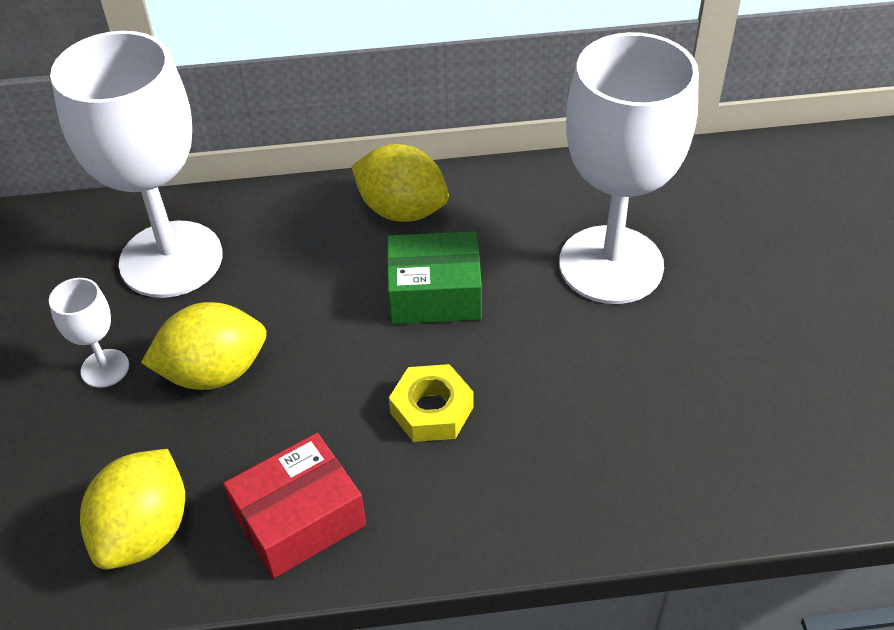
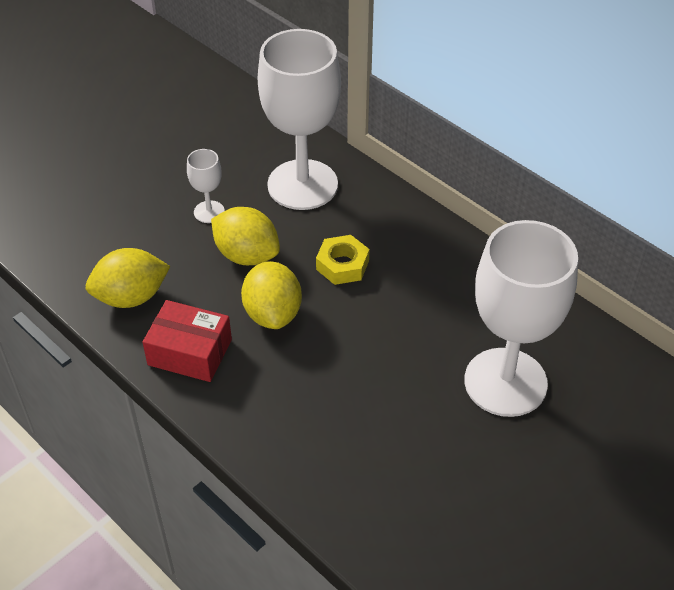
camera: 50 degrees right, 0 degrees up
(402, 210) = (442, 255): yellow lemon -> yellow lemon (272, 313)
(432, 410) = (309, 363): yellow nut -> yellow nut (342, 265)
(435, 294) = (393, 312): green box -> none

